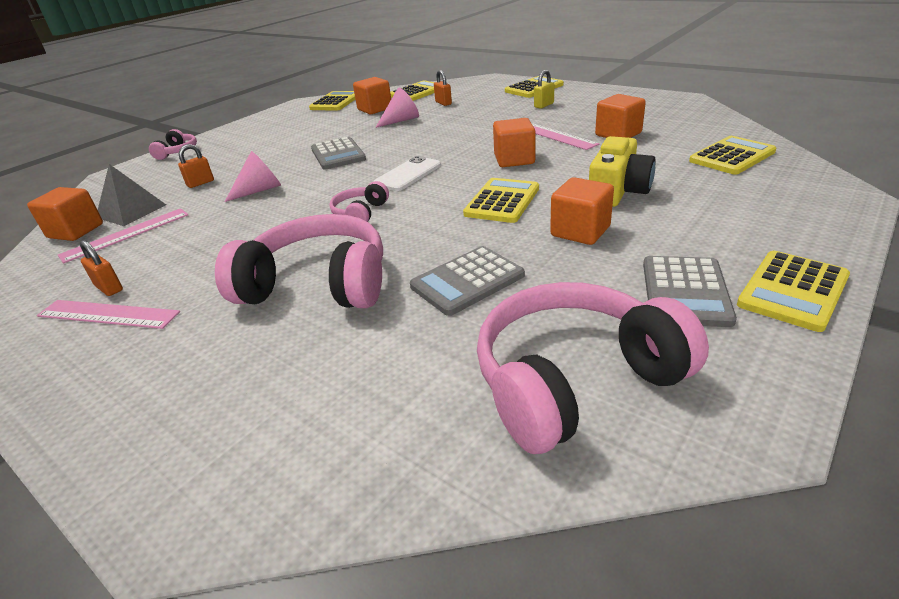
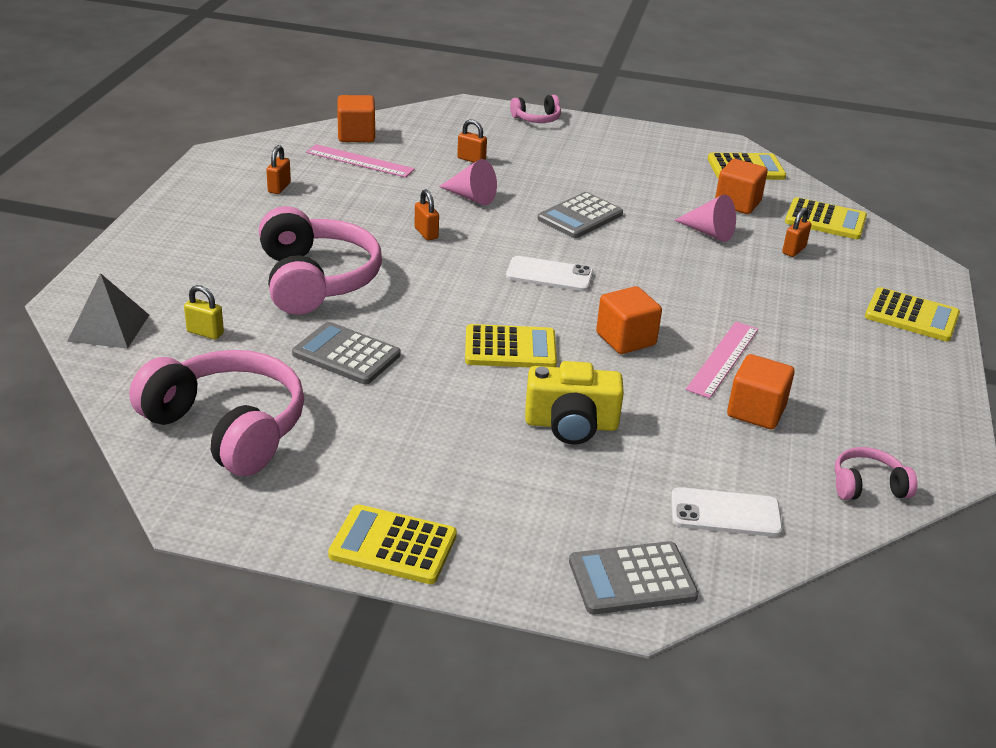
camera: 60 degrees right, 0 degrees up
(108, 314) = (247, 201): pink ruler -> none
(131, 211) = (401, 146): grey pyramid -> grey pyramid (109, 327)
(294, 216) = (426, 233): none -> orange padlock
(360, 213) = (447, 268): pink headphones -> pink headphones (867, 486)
(544, 105) = (837, 335): yellow padlock -> yellow padlock (205, 333)
(580, 231) = (463, 407): orange cube -> none
(685, 291) = (370, 479): grey calculator -> grey calculator (632, 579)
(732, 156) = (725, 513): yellow calculator -> white phone

